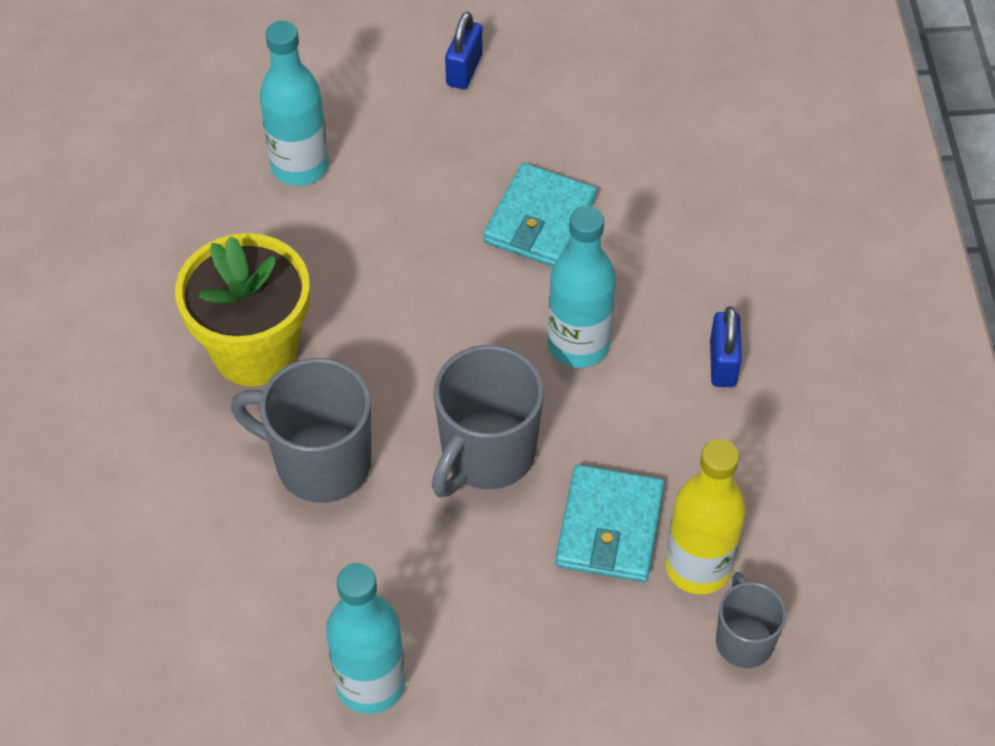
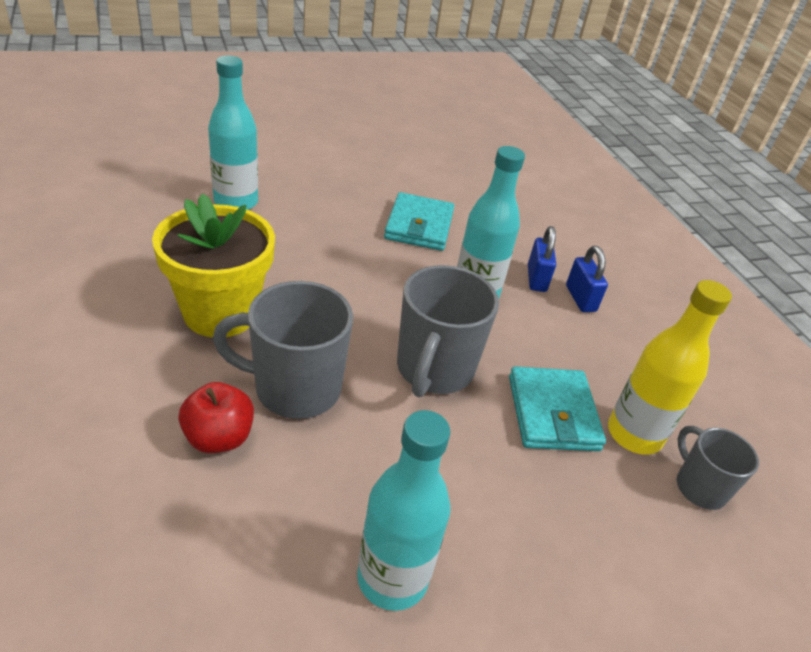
camera: 20 degrees left, 15 degrees down
(231, 513) = (219, 437): none -> red apple
(464, 70) = (340, 154): blue padlock -> blue padlock (536, 279)

